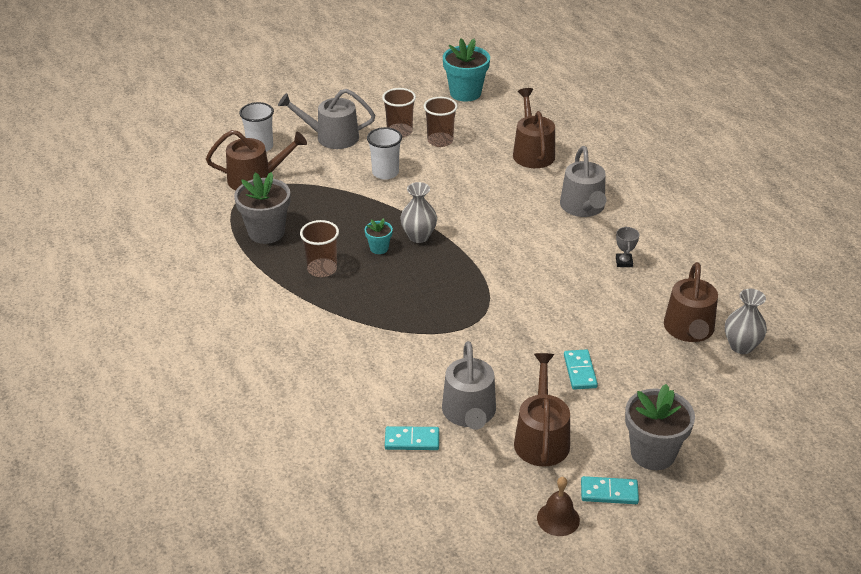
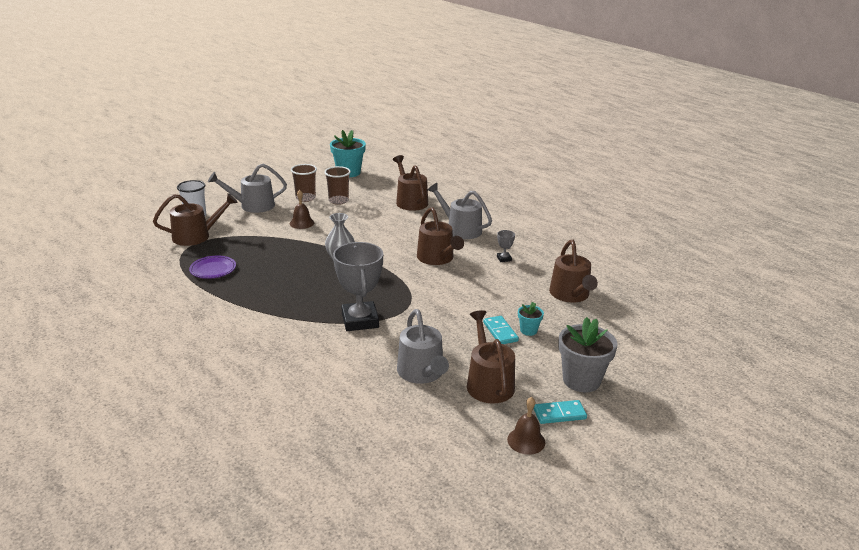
camera: 15 degrees left, 10 degrees down
(266, 232) = (213, 269): grey flower pot -> purple plate
(322, 269) = (266, 288): brown cup -> none
(379, 248) = (310, 270): turquoise flower pot -> turquoise flower pot (528, 330)
(385, 173) = (302, 223): white cup -> brown bell
(412, 440) = (379, 400): turquoise domino -> none
(418, 330) = (360, 320): none -> grey trophy
(538, 250) = (437, 258): none -> brown watering can
(583, 207) = (460, 229): grey watering can -> grey watering can turned 150 degrees clockwise
(741, 346) = (613, 300): grey vase -> none

